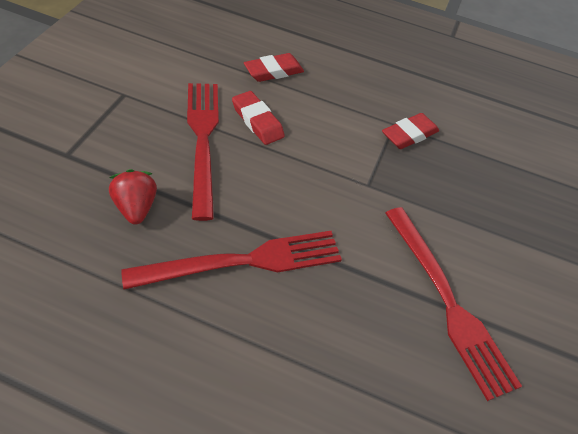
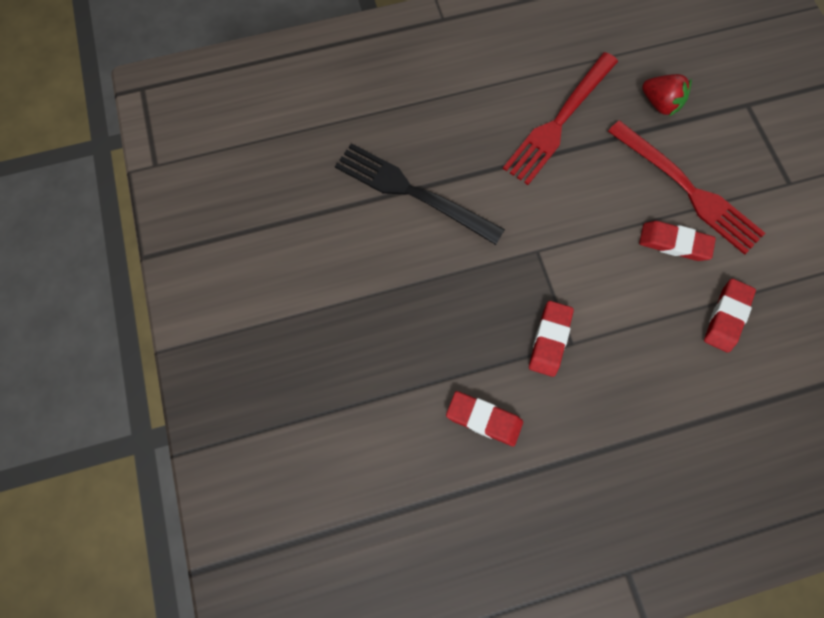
camera: 150 degrees right, 20 degrees up
(448, 303) = (412, 192): red fork -> black fork
(492, 129) = (484, 419): none -> red eraser

